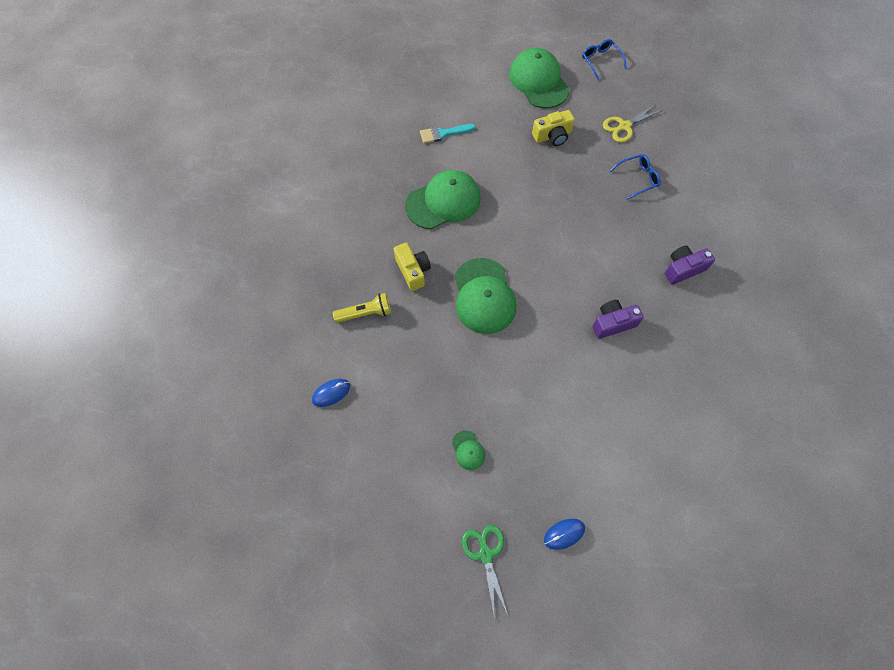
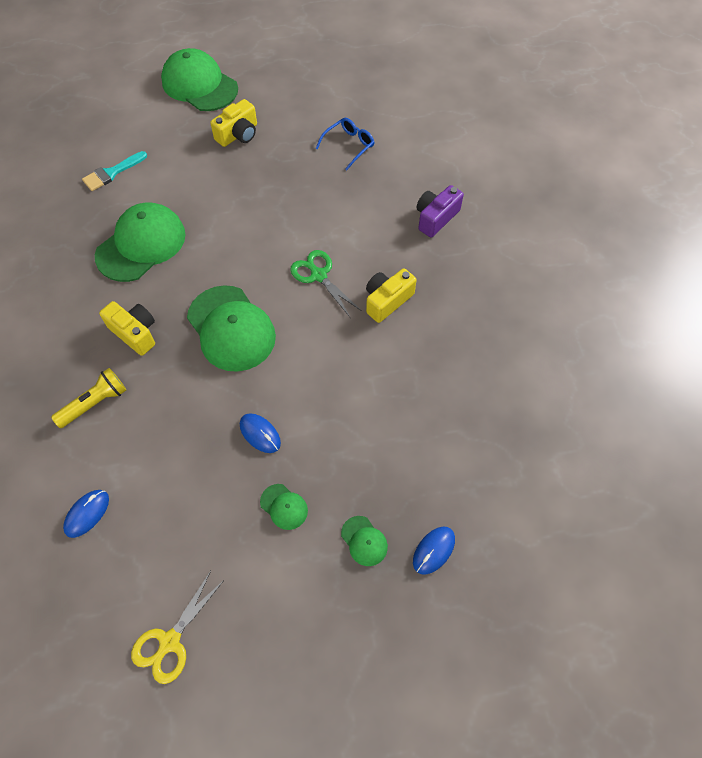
camera: 25 degrees left, 5 degrees down
(473, 387) = (260, 434): none -> blue mouse
(485, 554) = (354, 617): green scissors -> green scissors (319, 275)
(515, 502) = (364, 541): none -> green cap
(600, 61) = (258, 44): blue glasses -> none
(613, 323) = (387, 301): purple camera -> yellow camera
(624, 126) = (312, 99): yellow scissors -> yellow scissors (170, 641)

